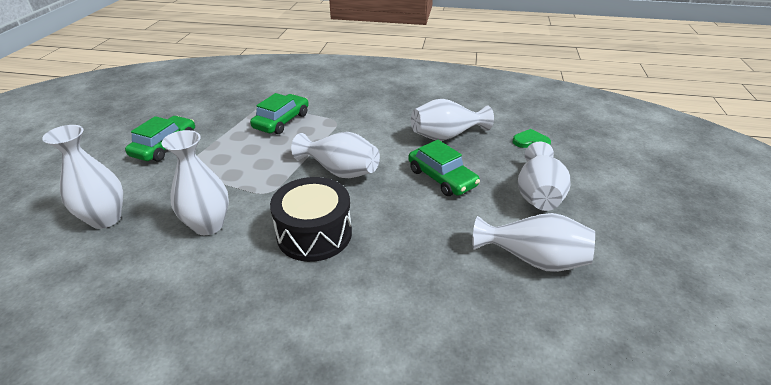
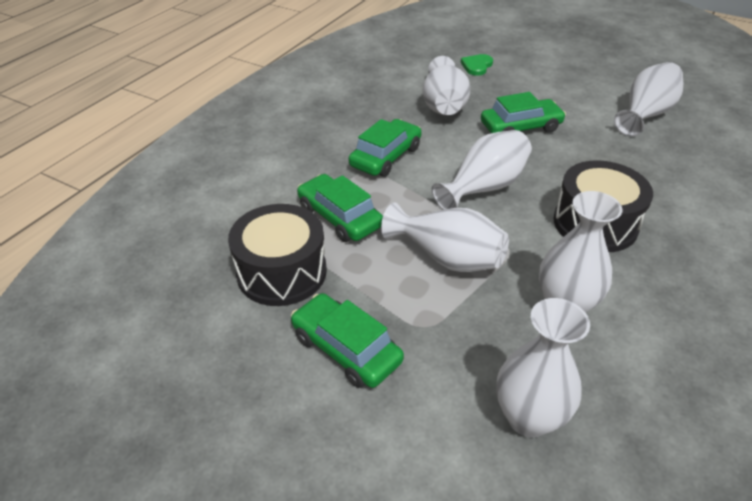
camera: 70 degrees left, 5 degrees up
(225, 114) = (282, 272): none -> black drum
(357, 124) = (386, 157): none -> green car
(538, 194) = (561, 87): white vase -> white vase (447, 257)

